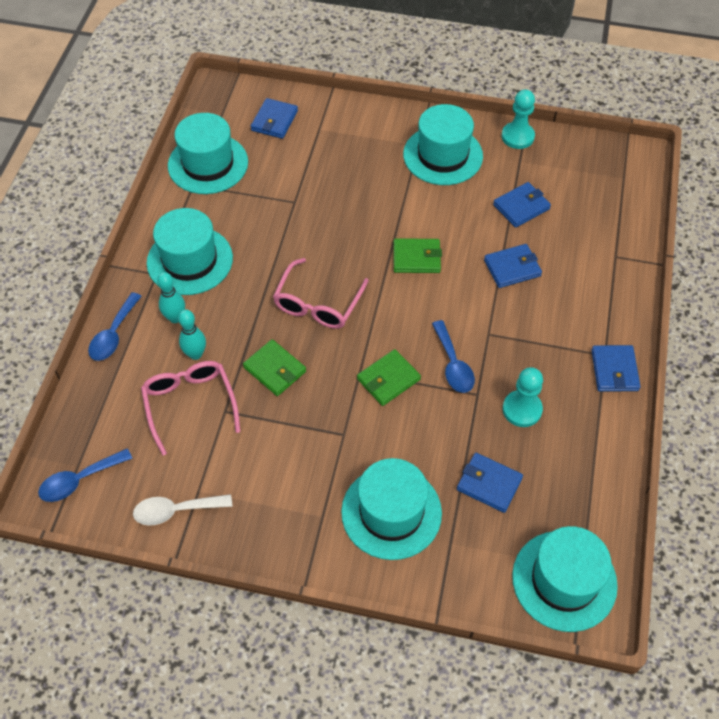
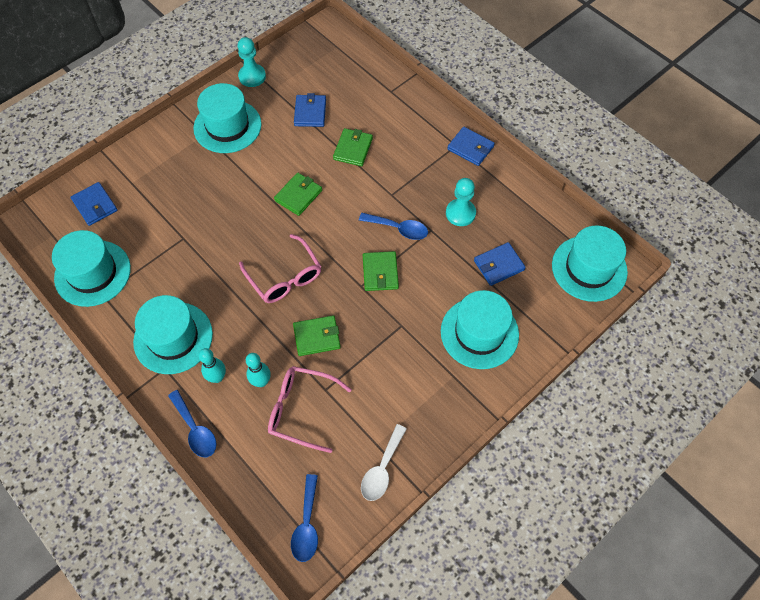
camera: 55 degrees left, 5 degrees up
(512, 268) = (353, 149): blue wallet -> green wallet

